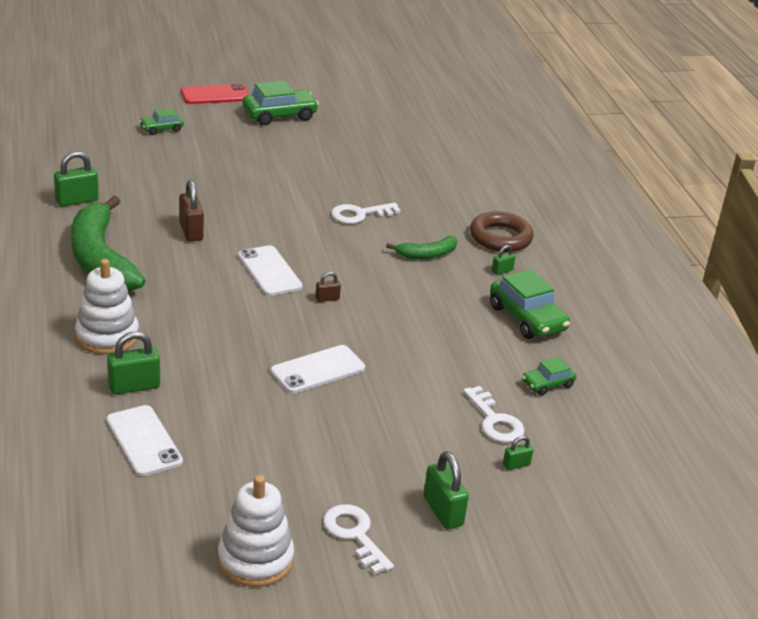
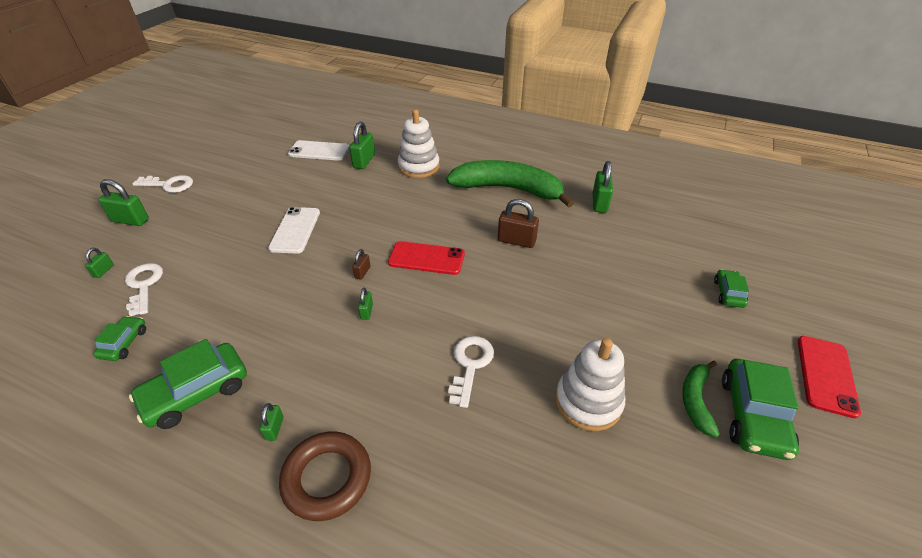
camera: 130 degrees right, 10 degrees up
(255, 560) = (204, 153): white stacking toy -> white stacking toy (588, 401)
(269, 271) = (426, 258): white phone -> red phone
(367, 277) = (366, 311): none -> green padlock
(427, 254) = (359, 378): green banana -> green banana (696, 400)
(494, 421) = (144, 285): white key -> white key turned 60 degrees clockwise
(527, 318) = (196, 392): green car -> green car turned 45 degrees counterclockwise

